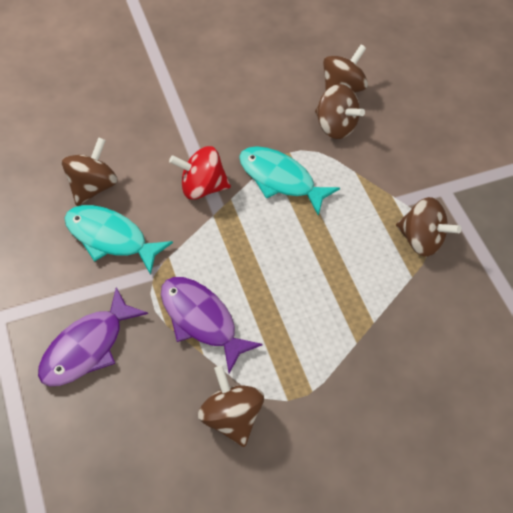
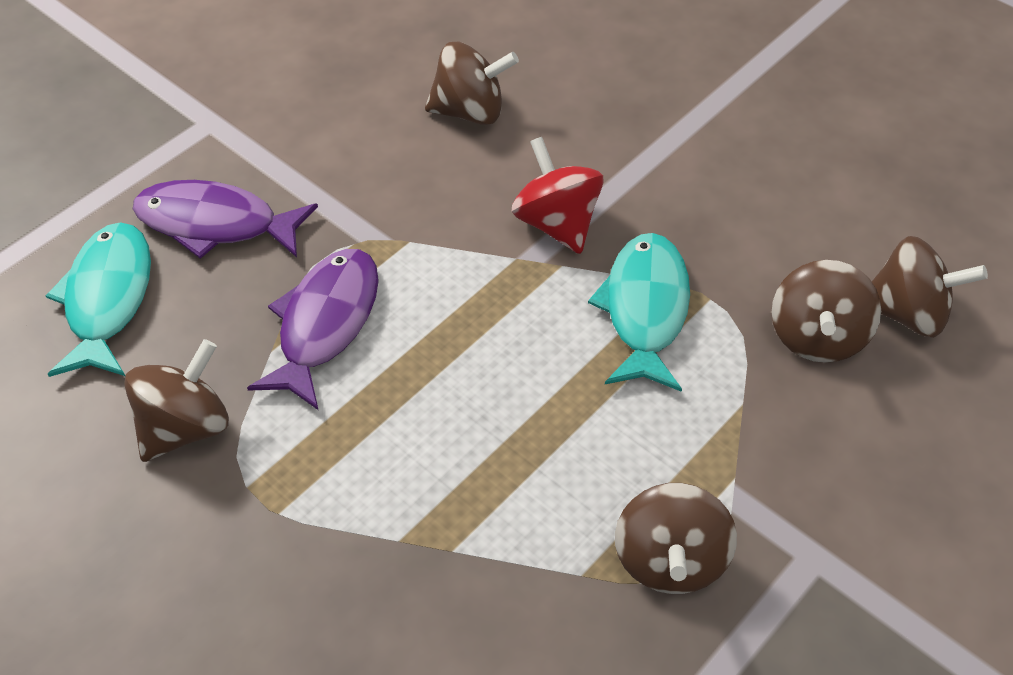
camera: 65 degrees right, 5 degrees down
(110, 238) = (399, 168): turquoise fish -> turquoise fish (108, 299)

